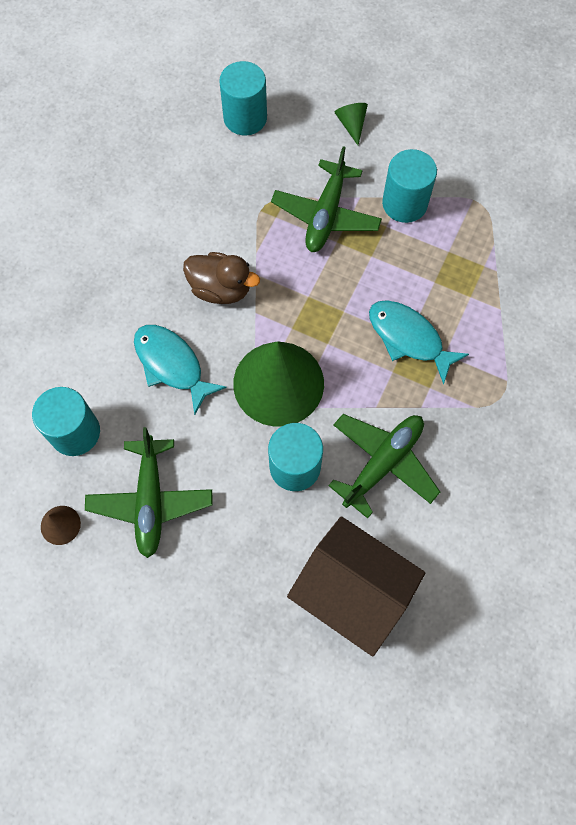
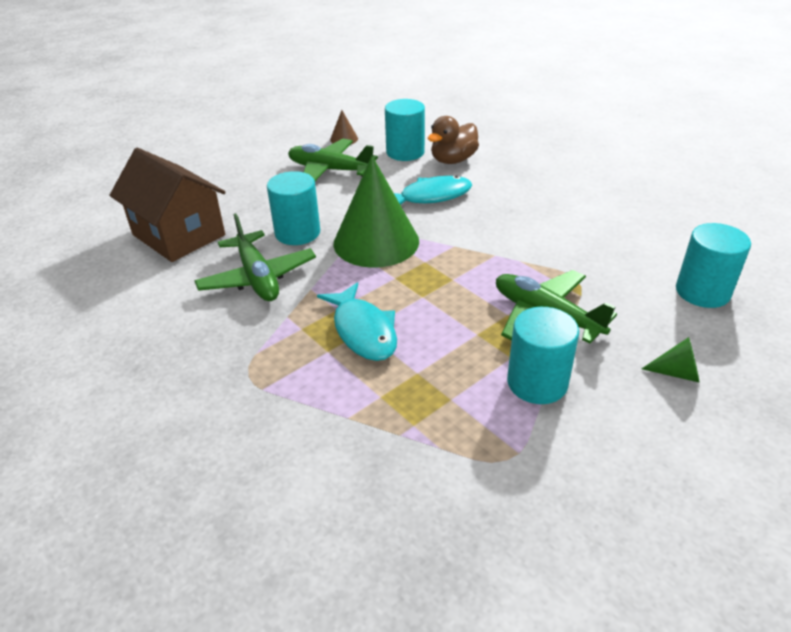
camera: 115 degrees right, 30 degrees down
(221, 289) = (489, 233): brown duck -> brown duck (453, 160)
(352, 592) = (179, 235): brown house -> brown house turned 75 degrees clockwise
(409, 338) = (363, 331): turquoise fish -> turquoise fish turned 90 degrees clockwise

